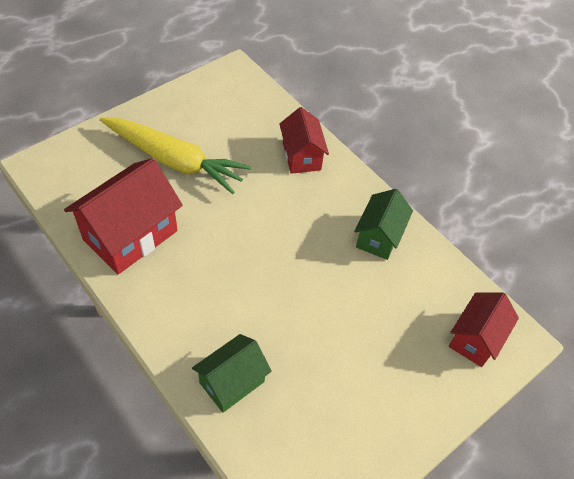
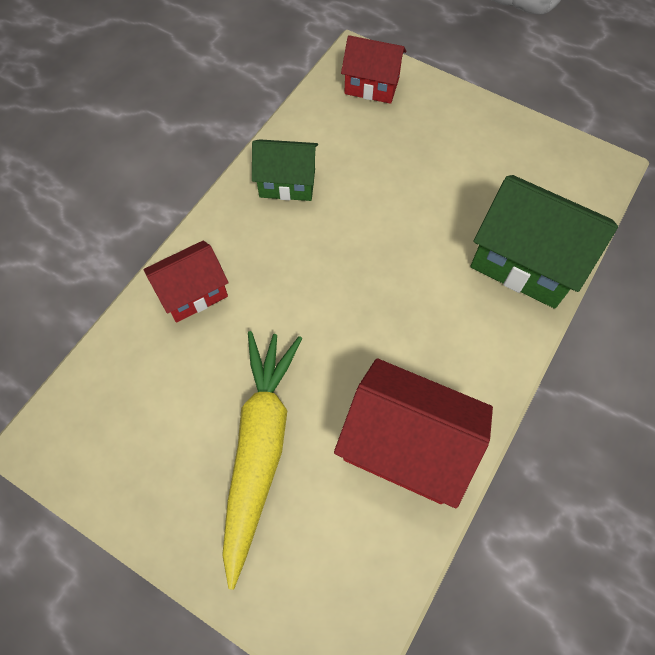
camera: 105 degrees left, 10 degrees up
(232, 382) = (525, 262): green house -> green house, size x1.64

